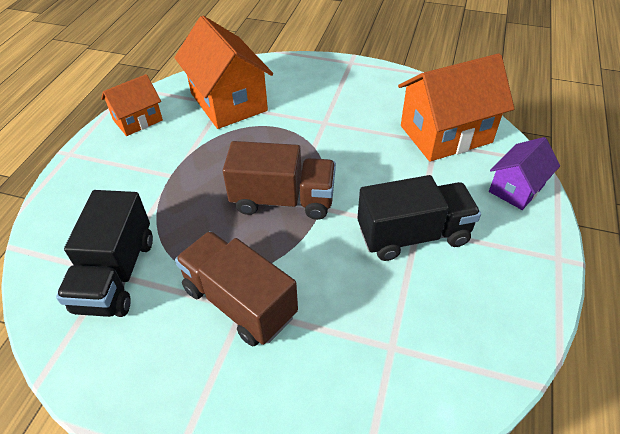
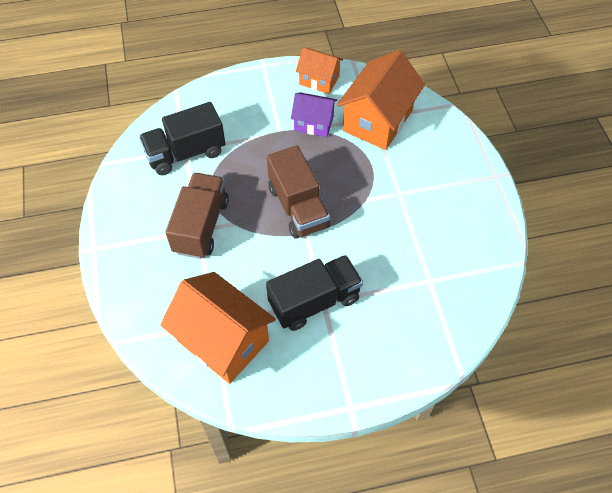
camera: 60 degrees right, 10 degrees up
(413, 235) = (314, 301): black truck -> black truck turned 75 degrees counterclockwise
(445, 134) = (445, 284): orange house -> orange house (223, 340)
(516, 188) = (411, 358): purple house -> purple house (314, 123)

